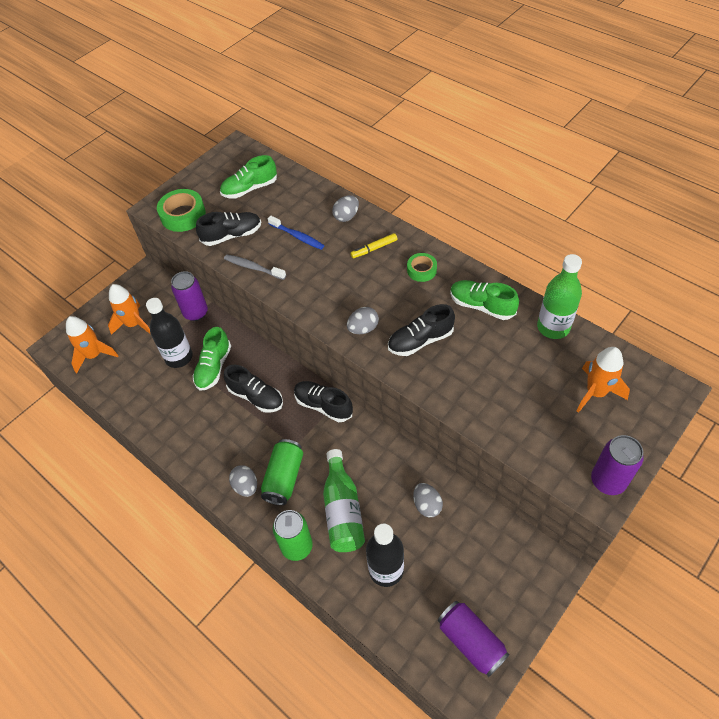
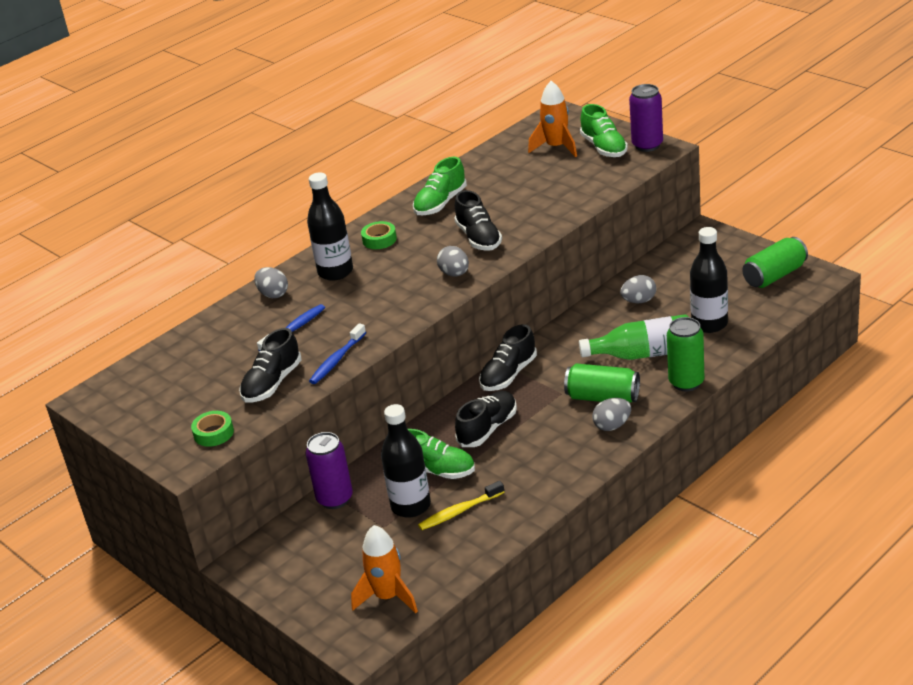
camera: 85 degrees left, 20 degrees down
(134, 324) = (338, 561): orange rocket -> none
(166, 387) = (459, 511): none -> yellow toothbrush
(183, 215) = (213, 433): green tape -> green tape, size x0.60
(232, 235) = (272, 383): black shoe -> black shoe turned 135 degrees counterclockwise
(250, 189) = (186, 377): green shoe -> green shoe (604, 147)
(253, 267) = (337, 360): grey toothbrush -> blue toothbrush
(374, 249) = (335, 272): yellow marker -> black bottle
(471, 641) = (774, 275): purple can -> green can
(553, 327) = (477, 166): green bottle -> none

